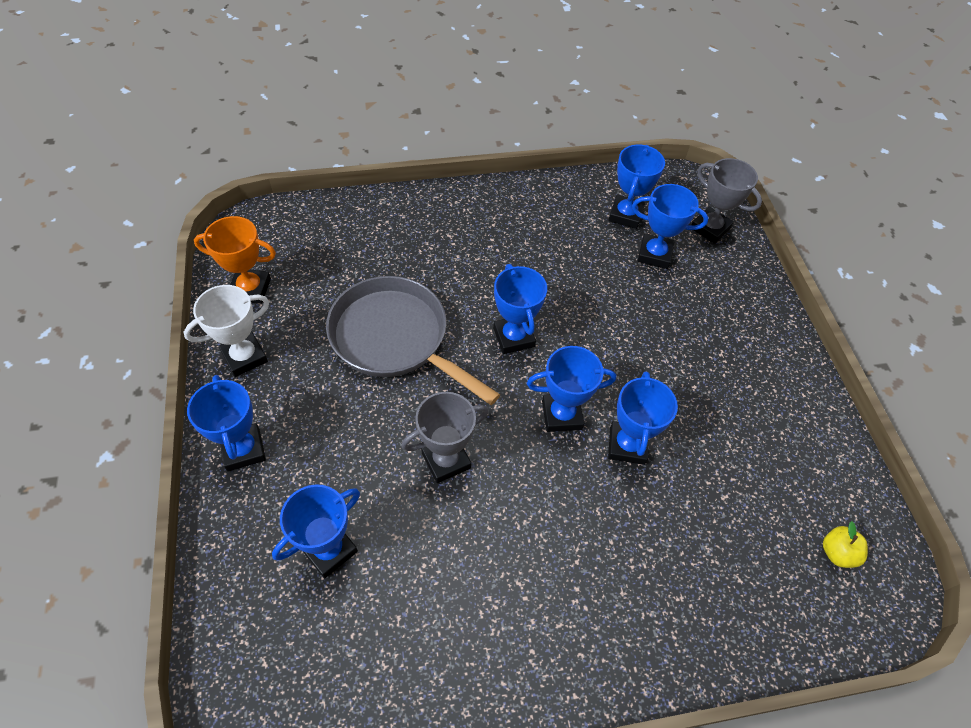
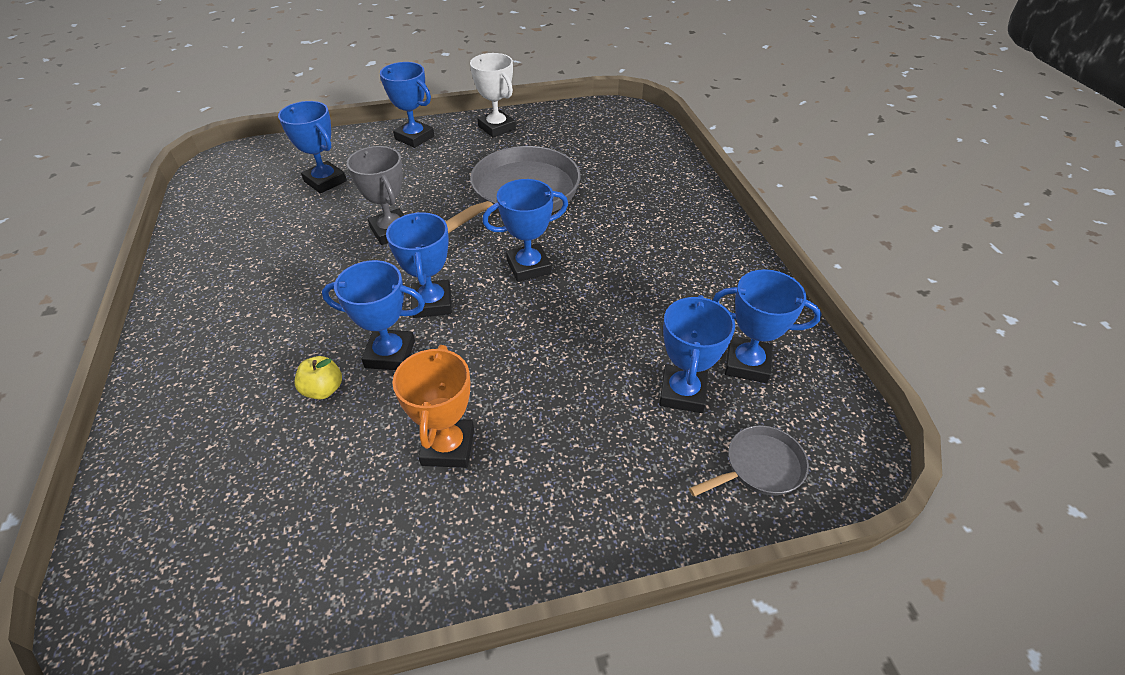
camera: 90 degrees right, 10 degrees down
(243, 450) = (414, 138): blue trophy -> blue trophy turned 60 degrees clockwise
(250, 289) = (564, 121): orange trophy -> orange trophy (448, 447)
(710, 228) = (760, 467): grey trophy -> grey pan
(837, 553) = (204, 562): yellow apple -> yellow apple (323, 390)

